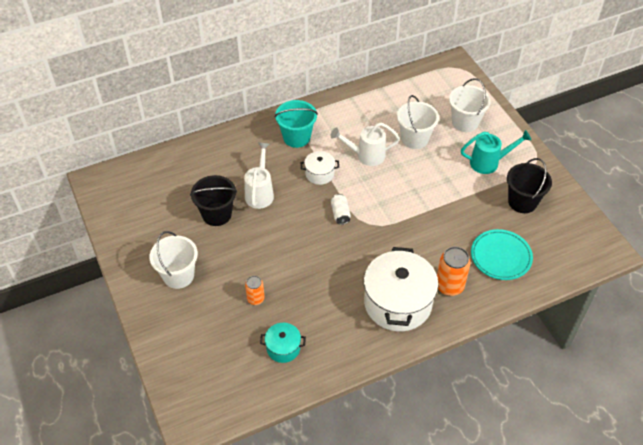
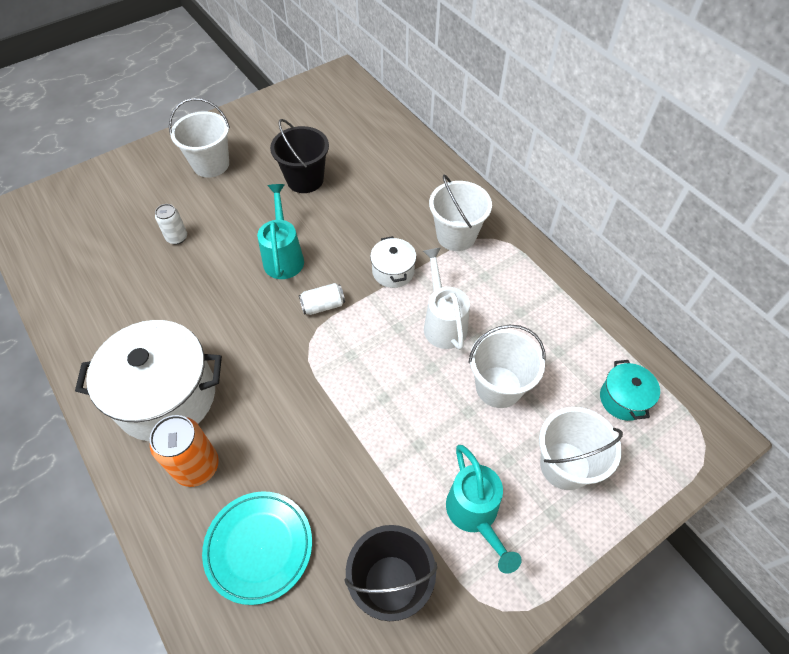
camera: 80 degrees right, 5 degrees up
(255, 299) = (177, 237): orange can -> white can
(260, 193) = (346, 214): white watering can -> none
(283, 348) = (102, 276): turquoise pot -> turquoise pot (623, 399)
(292, 232) = (283, 257): none -> turquoise watering can
(296, 137) = (456, 236): turquoise bucket -> white bucket

